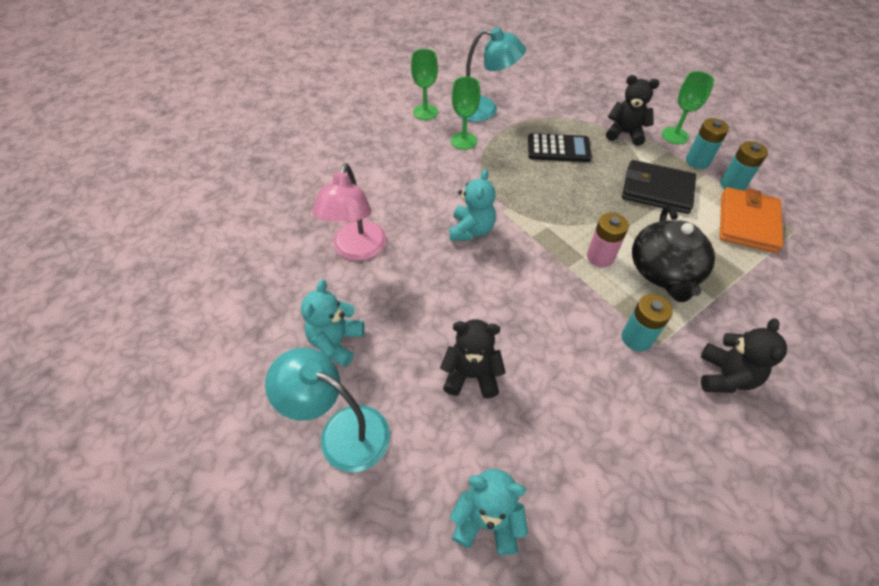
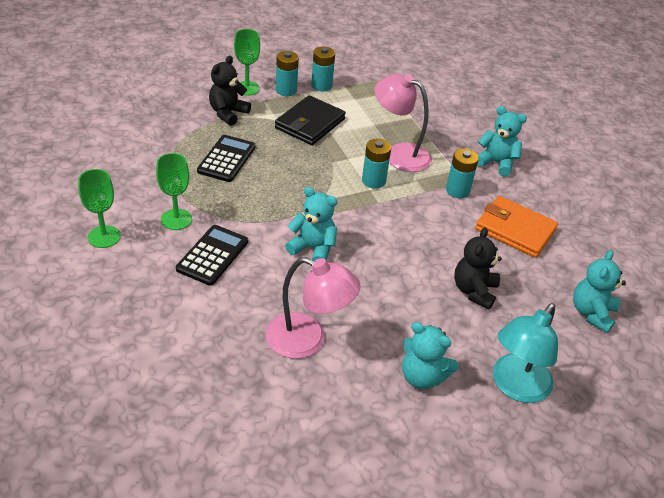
camera: 80 degrees left, 10 degrees down
(432, 171) = (213, 255): none -> black calculator
(485, 110) = (132, 189): turquoise lamp -> none
(600, 257) = (373, 181): pink battery -> turquoise battery
(664, 271) = (399, 154): black teapot -> pink lamp
(725, 376) = (496, 163): black teddy bear -> turquoise teddy bear
(747, 223) = (364, 96): orange wallet -> orange wallet (515, 230)

